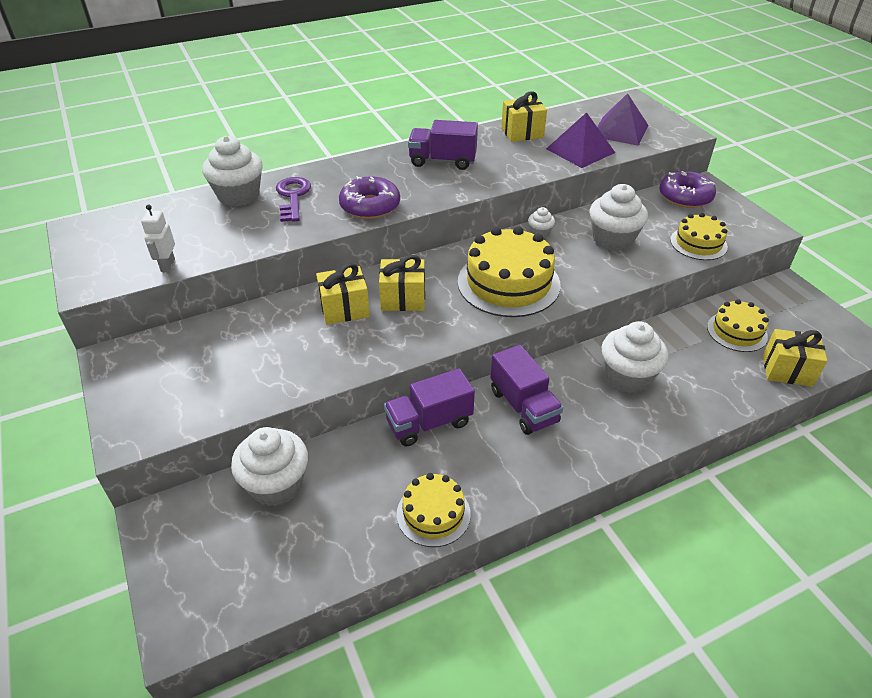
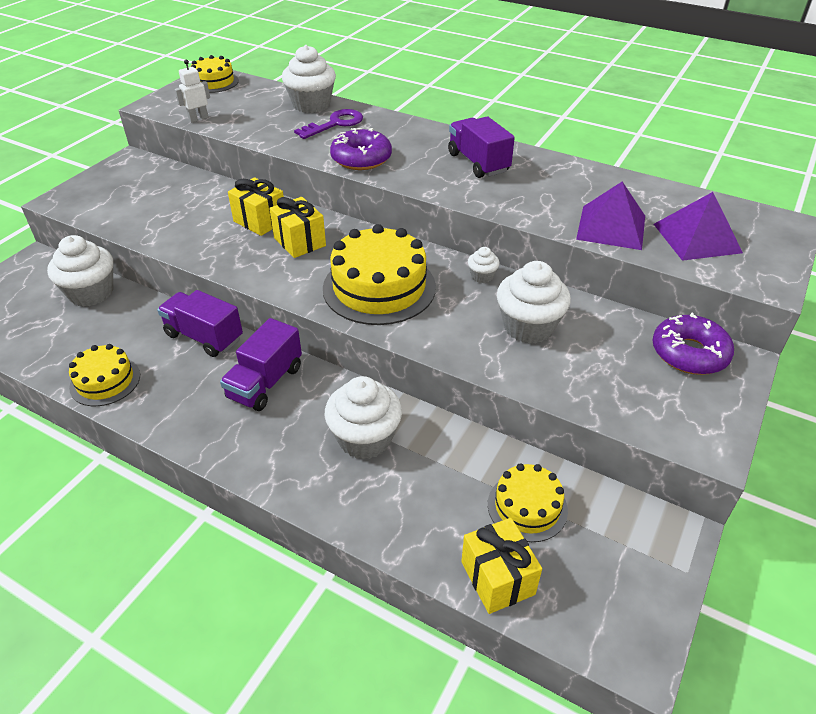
camera: 55 degrees right, 0 degrees up
(522, 133) = (594, 183): yellow gift -> none
(698, 243) = (600, 394): yellow cake -> yellow cake (214, 82)

